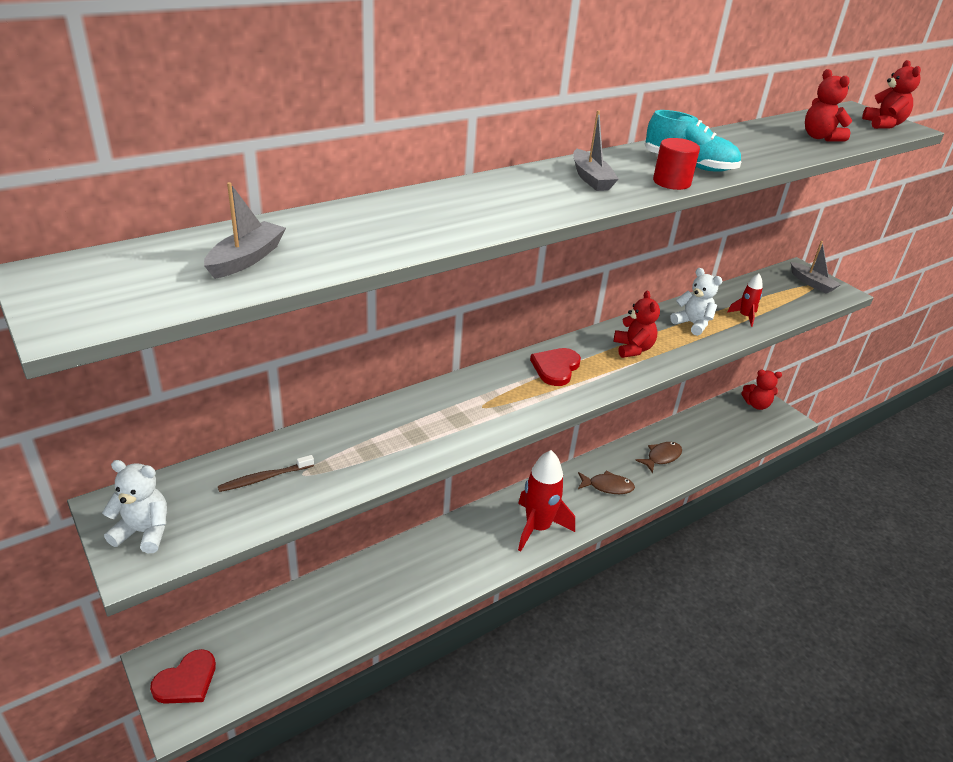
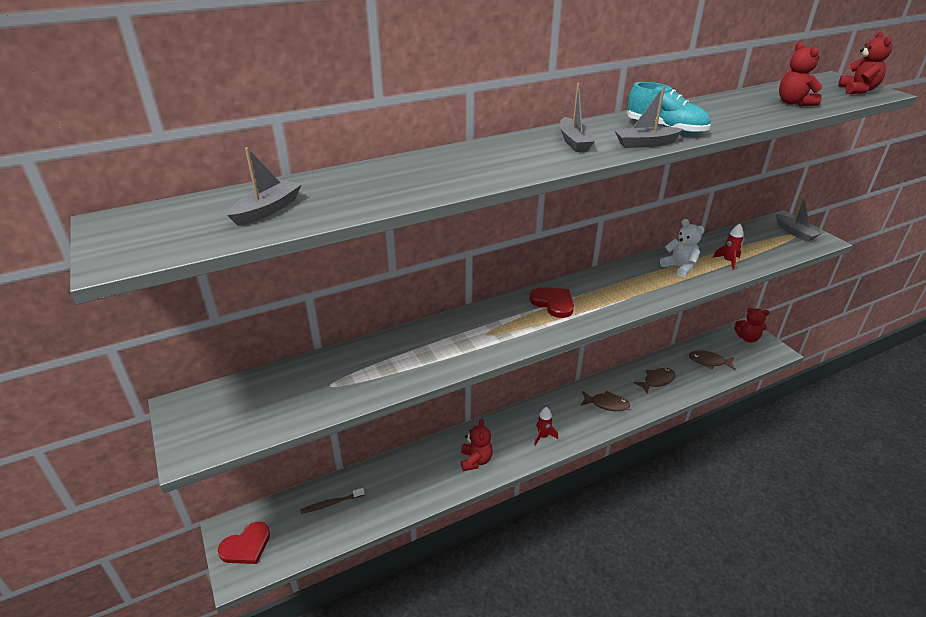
camera: 10 degrees right, 0 degrees up
(144, 532) = (200, 427): white teddy bear -> none
(265, 478) = (300, 387): brown toothbrush -> brown toothbrush (331, 503)
(538, 527) = (543, 436): red rocket -> red rocket, size x0.48
(555, 368) = (553, 303): red heart -> red heart turned 105 degrees clockwise
(633, 349) = (623, 288): red teddy bear -> red teddy bear (475, 460)
(671, 182) = (645, 143): red cylinder -> grey boat
(717, 433) = (709, 361): none -> brown fish

